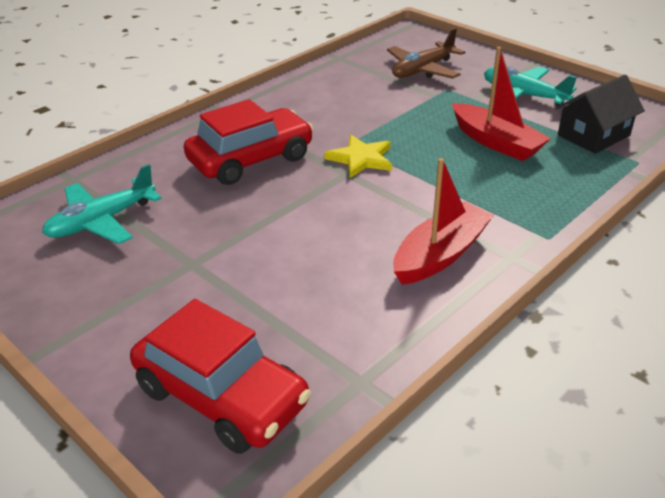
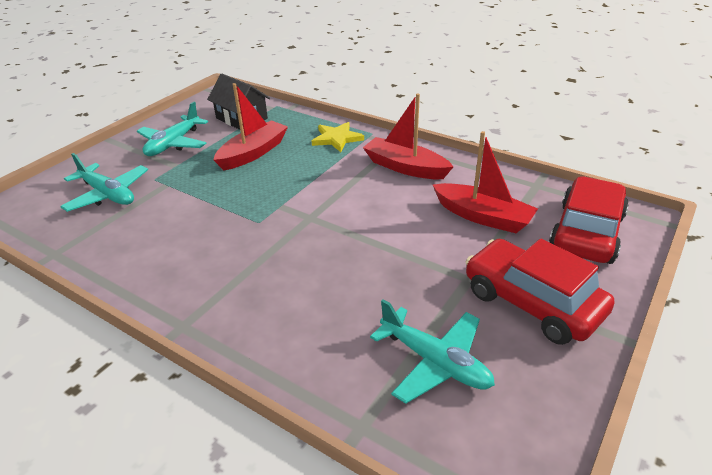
camera: 100 degrees left, 0 degrees up
(251, 160) = (295, 278): red car -> red car (532, 302)
(298, 302) = (483, 217): none -> red boat
(361, 159) = (285, 212): yellow star -> yellow star (337, 138)
(423, 70) = (108, 194): brown plane -> turquoise plane

